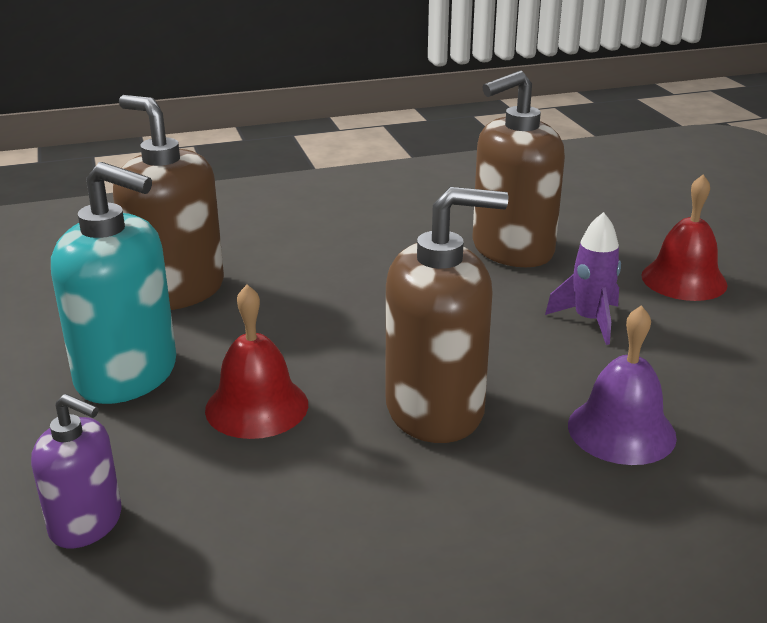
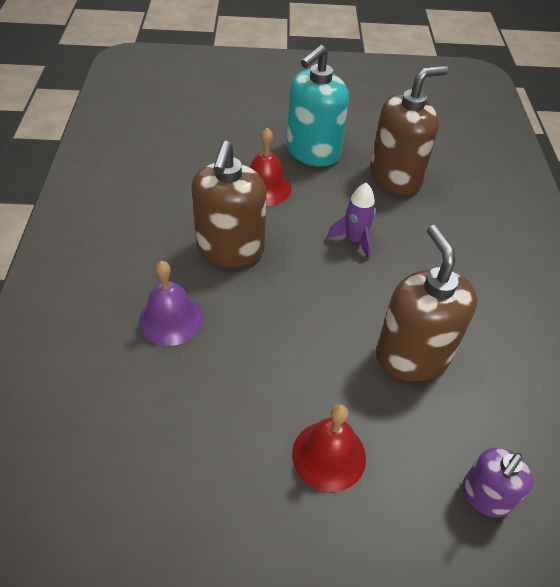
camera: 105 degrees right, 20 degrees up
(86, 523) = (210, 133): purple soap dispenser -> purple soap dispenser (485, 496)
(589, 321) = (290, 358): purple rocket -> purple rocket (354, 240)

